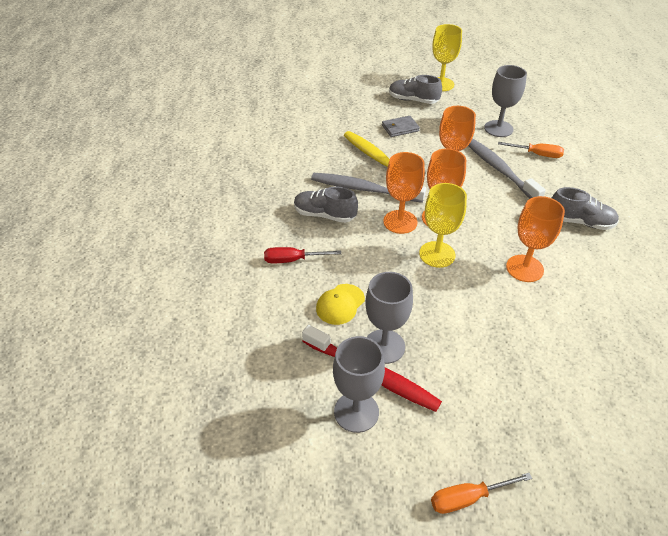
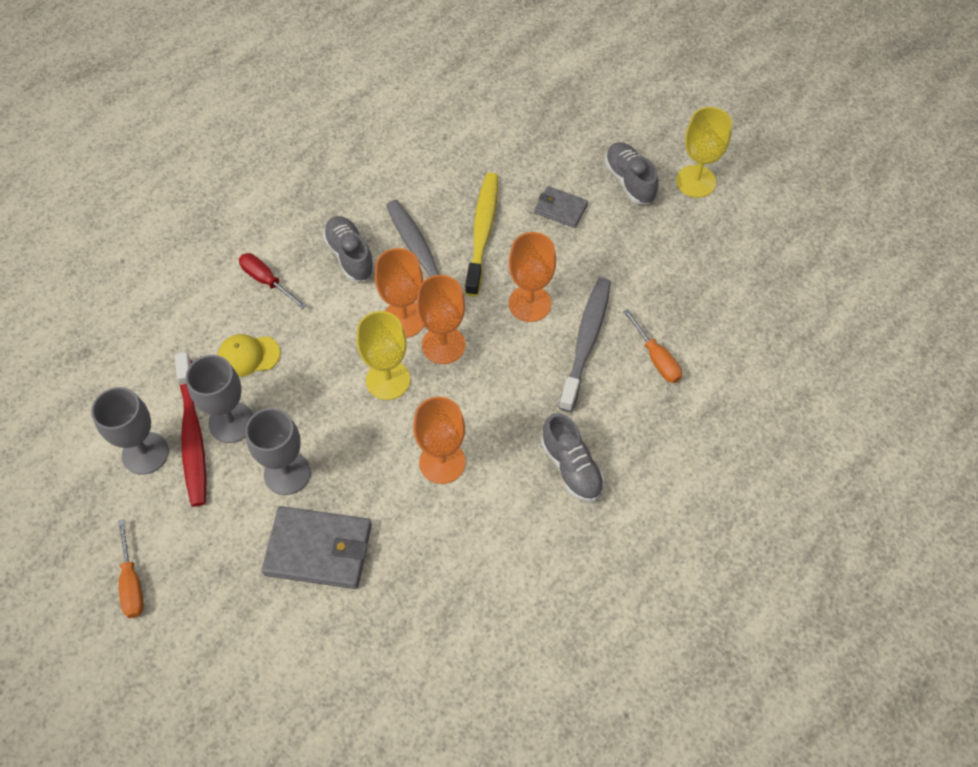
camera: 45 degrees right, 15 degrees up
(468, 498) = (132, 583): orange screwdriver -> orange screwdriver turned 135 degrees counterclockwise
(498, 129) = (666, 292): grey goblet -> grey goblet (287, 473)
(538, 366) = (318, 550): none -> grey wallet

